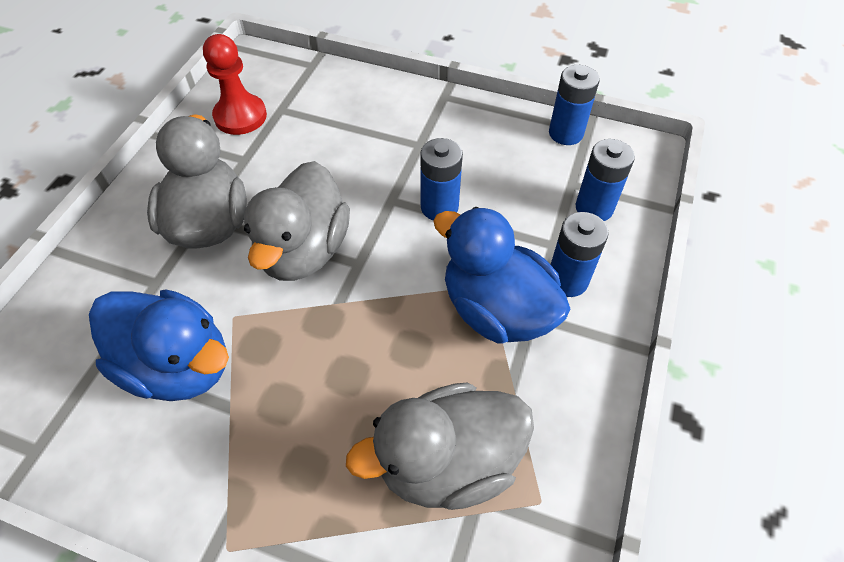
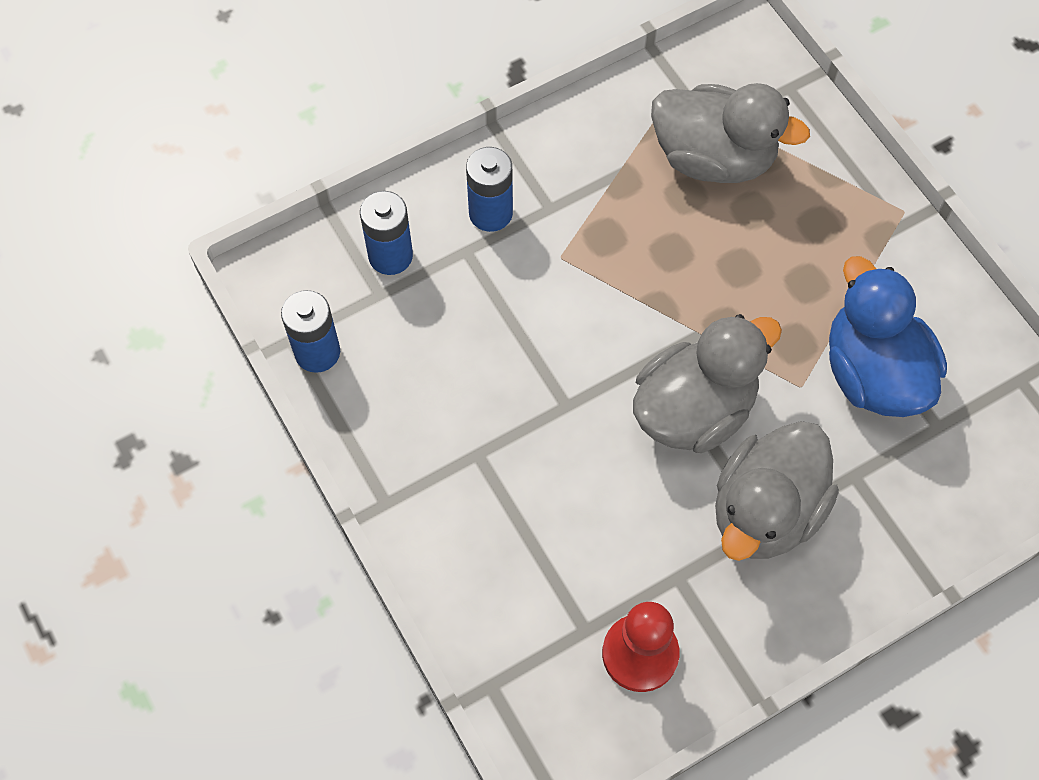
camera: 140 degrees left, 10 degrees up
(439, 207) = (529, 362): blue battery -> none
(496, 310) = (574, 232): blue duck -> none

